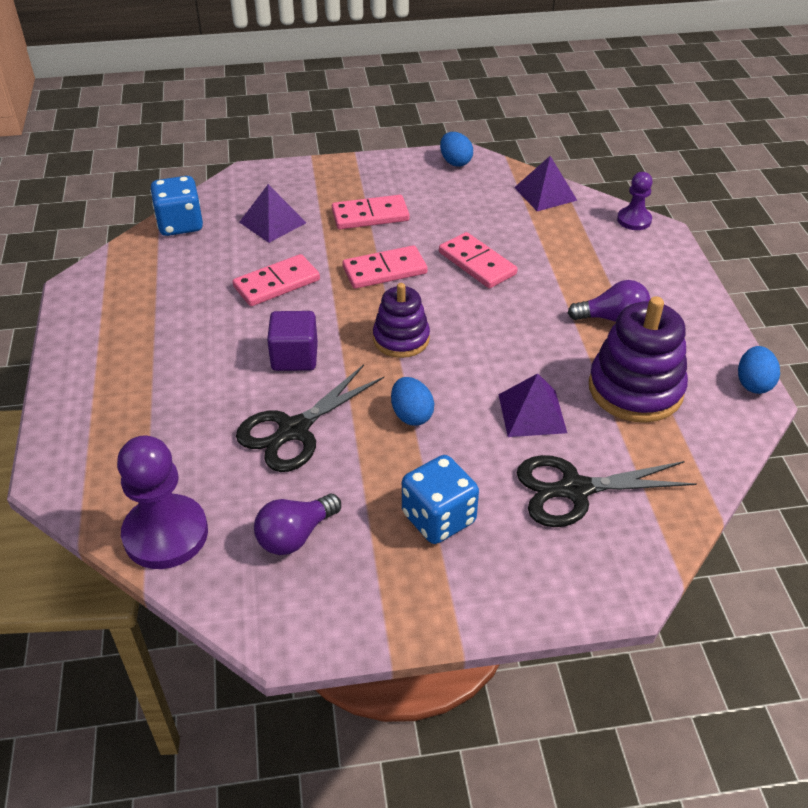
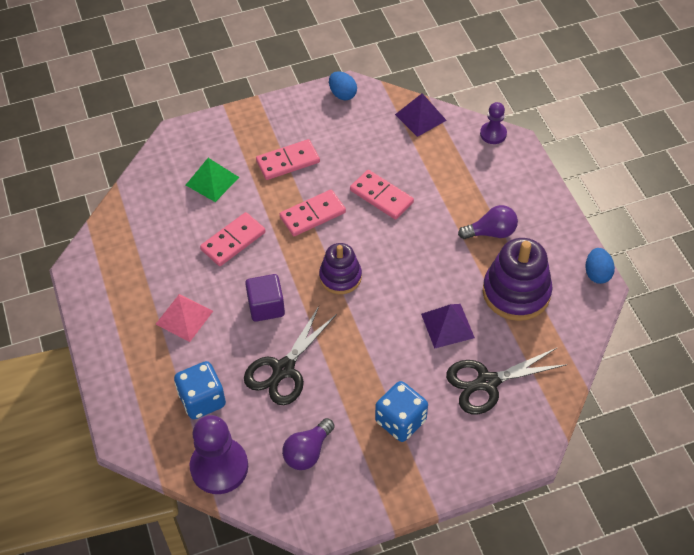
camera: 10 degrees left, 10 degrees up
(180, 224) = (139, 195): blue dice -> blue dice (202, 400)
(186, 353) = (184, 317): none -> pink pyramid
(272, 222) = (212, 181): purple pyramid -> green pyramid
(411, 415) = (363, 342): blue egg -> none

